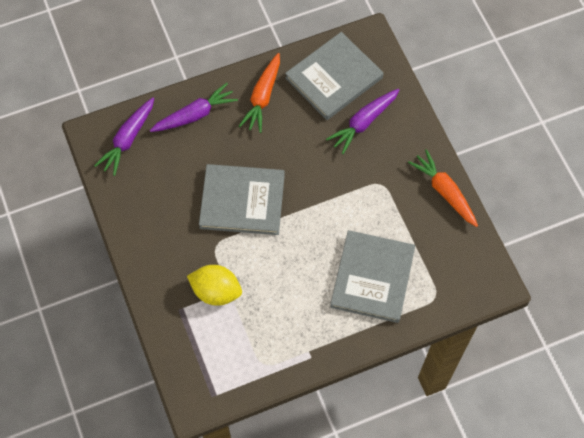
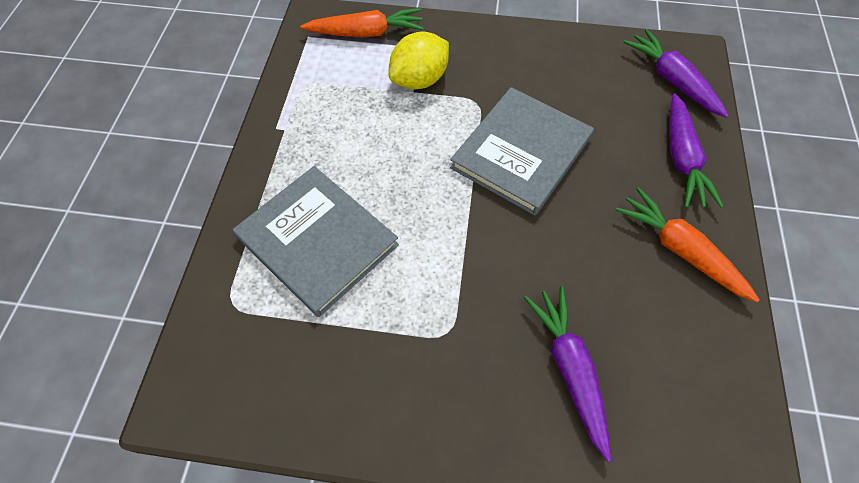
camera: 120 degrees right, 5 degrees down
(334, 78) = (679, 371): grey book -> none
(444, 192) = (376, 423): orange carrot -> orange carrot (366, 33)

